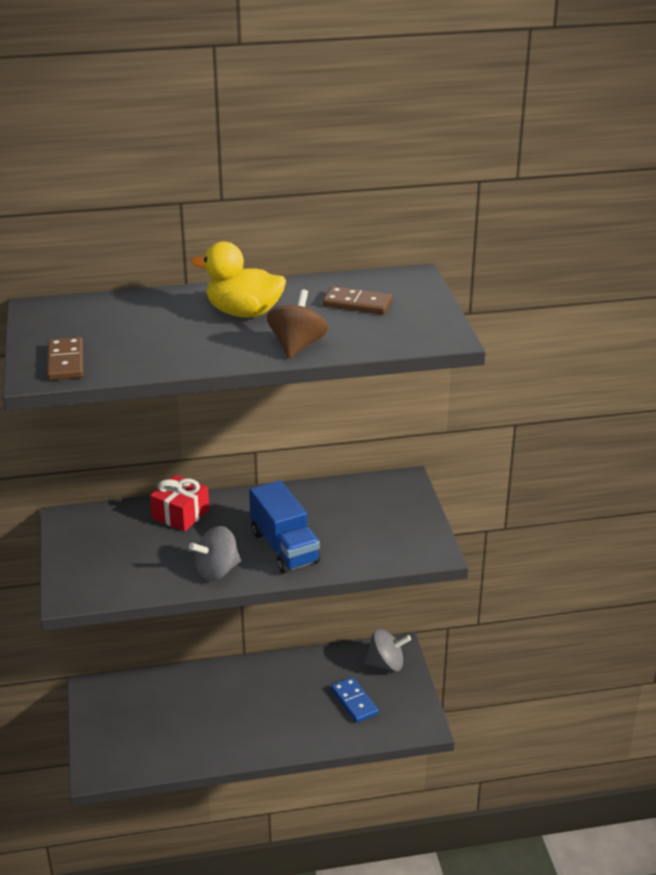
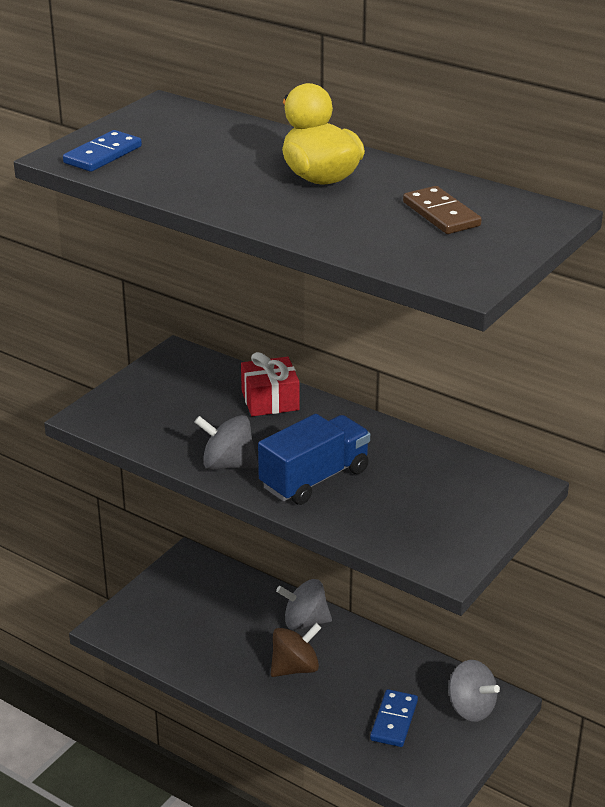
camera: 45 degrees right, 0 degrees up
(66, 362) = (103, 155): brown domino -> blue domino
(225, 679) = (305, 622): none -> grey spinning top
(284, 547) = (314, 479): blue truck -> blue truck turned 150 degrees counterclockwise
(297, 346) = (309, 225): brown spinning top -> brown spinning top (295, 668)

